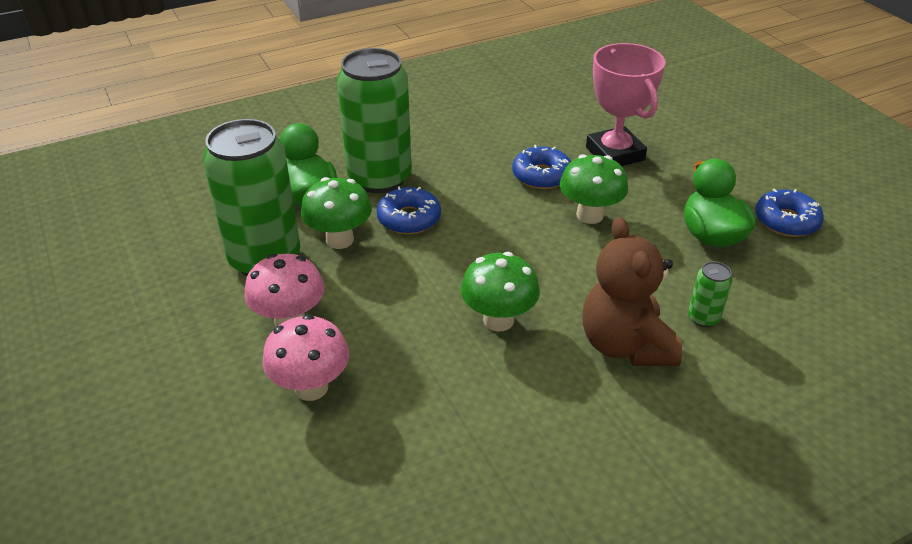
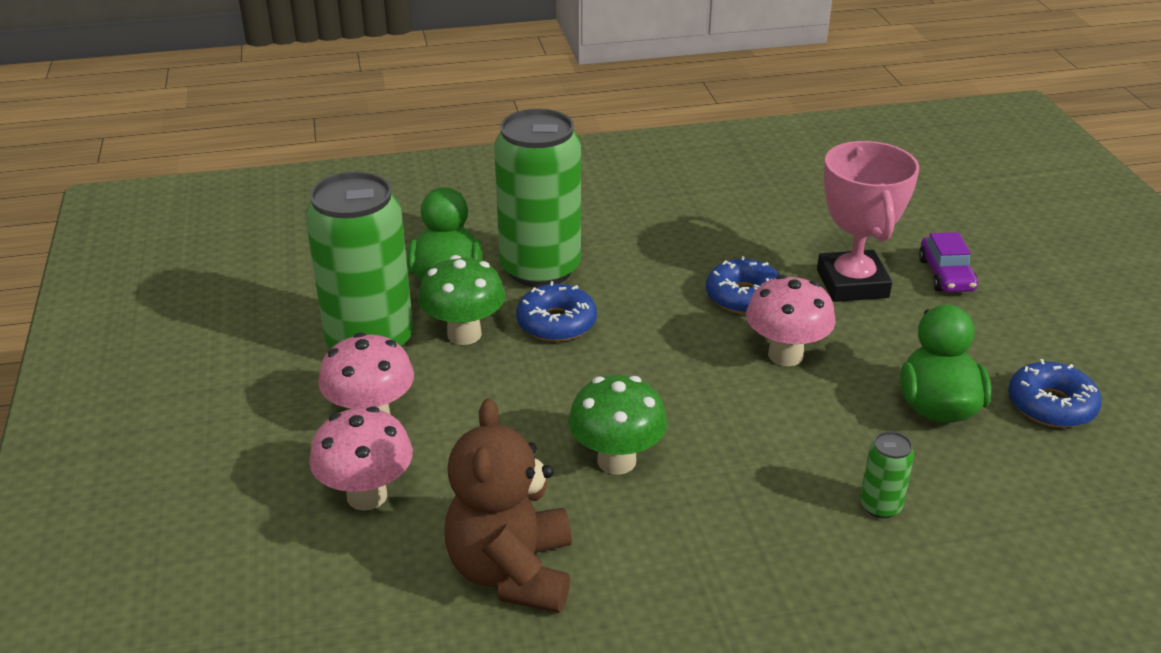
camera: 15 degrees right, 5 degrees down
(589, 215) = (785, 355): green mushroom -> pink mushroom
(625, 345) = (763, 519): brown teddy bear -> brown teddy bear (512, 572)
(676, 137) = (946, 275): none -> purple car

